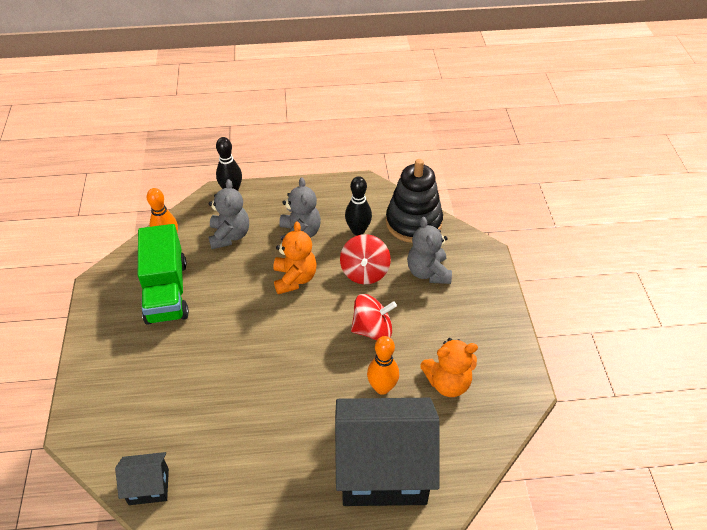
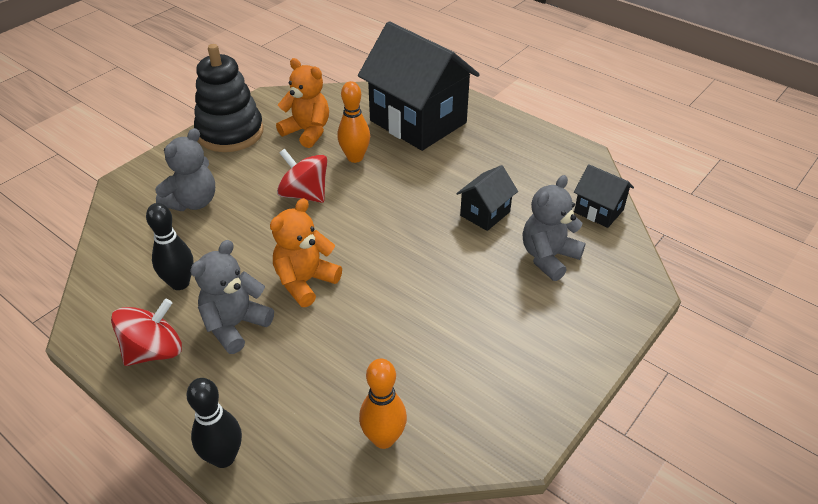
camera: 135 degrees left, 5 degrees down
(166, 291) = (446, 367): green truck -> none
(229, 235) = (305, 386): grey teddy bear -> grey teddy bear (548, 257)
(235, 412) = (485, 213): none -> black house
(364, 272) = (238, 241): red spinning top -> red spinning top (154, 351)
(413, 222) = (123, 251): black stacking toy -> black stacking toy (230, 132)

